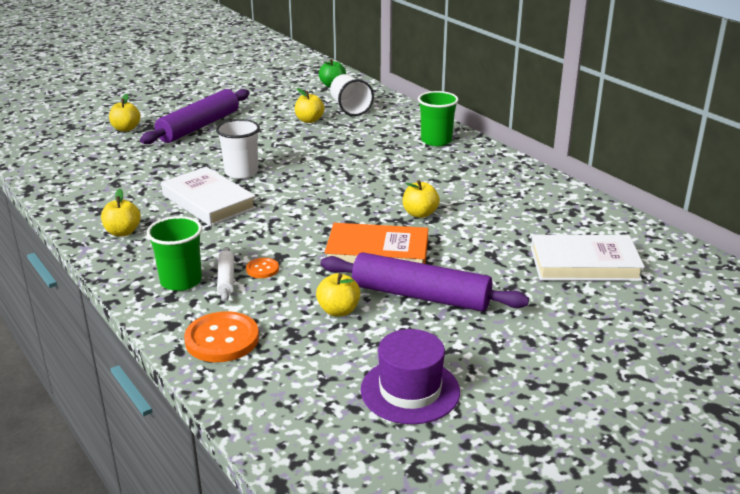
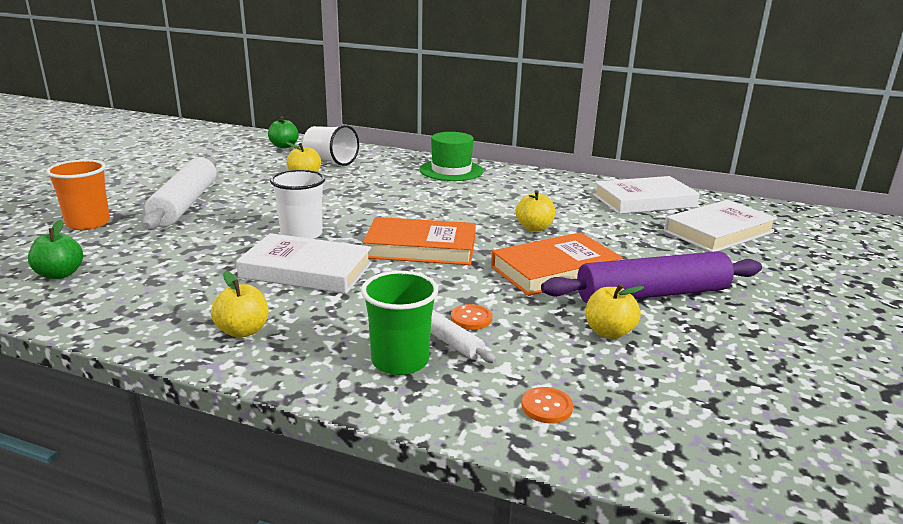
camera: 35 degrees left, 5 degrees down
(74, 163) = (60, 274): none -> green apple
(126, 129) = (88, 223): yellow apple -> orange cup
(199, 126) = (185, 204): purple rolling pin -> white rolling pin
(222, 339) = (546, 407): orange button -> orange button, size x0.50
(307, 206) = (421, 248): none -> orange book
(410, 391) = (792, 382): purple hat -> none
(436, 140) = (451, 170): green cup -> green hat
(567, 215) = (644, 201): none -> white book

